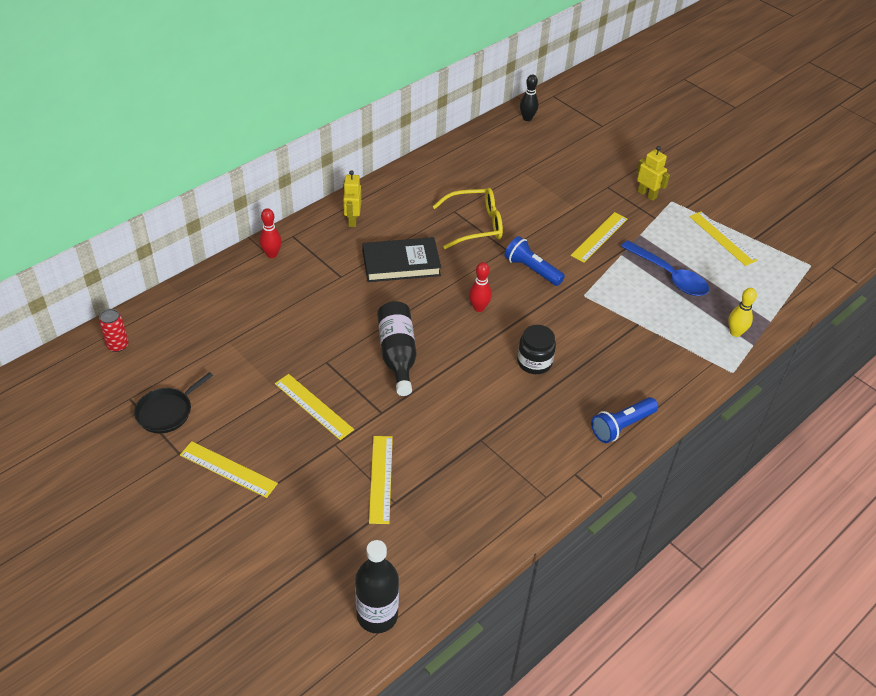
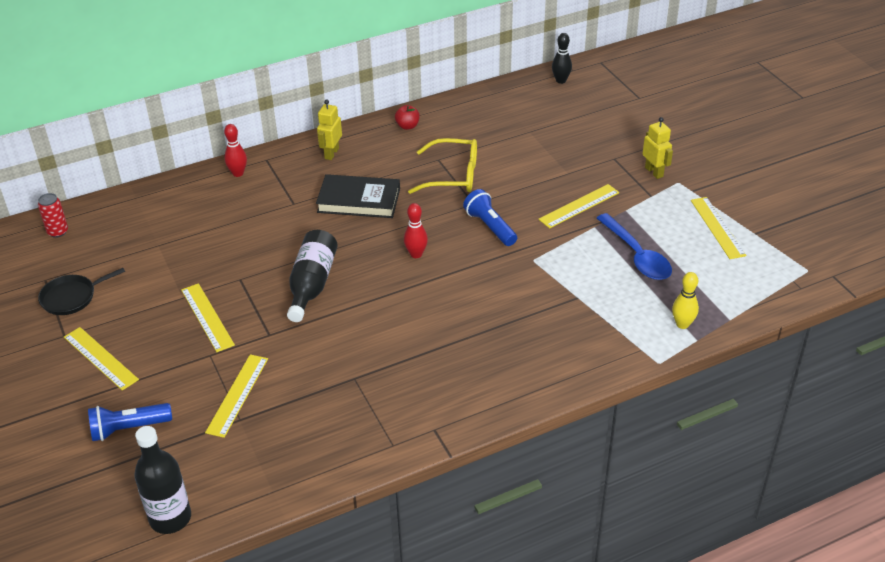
camera: 20 degrees right, 5 degrees down
(410, 182) = (407, 126): none -> red apple
(534, 362) = (447, 315): black jar -> none
(622, 426) = (507, 393): blue flashlight -> blue flashlight (128, 428)

